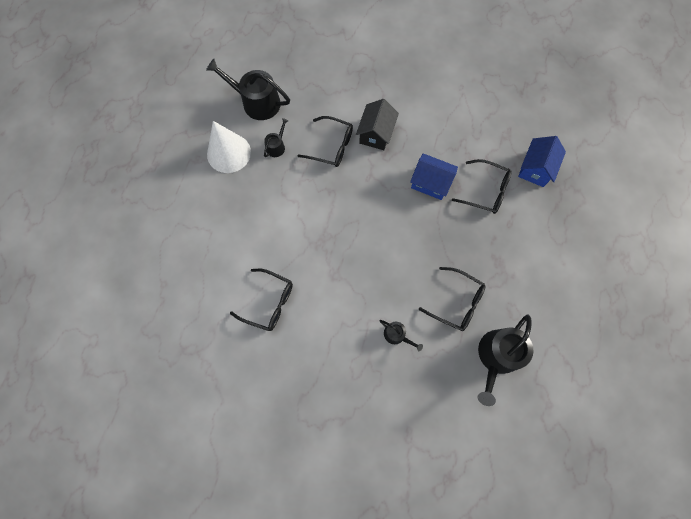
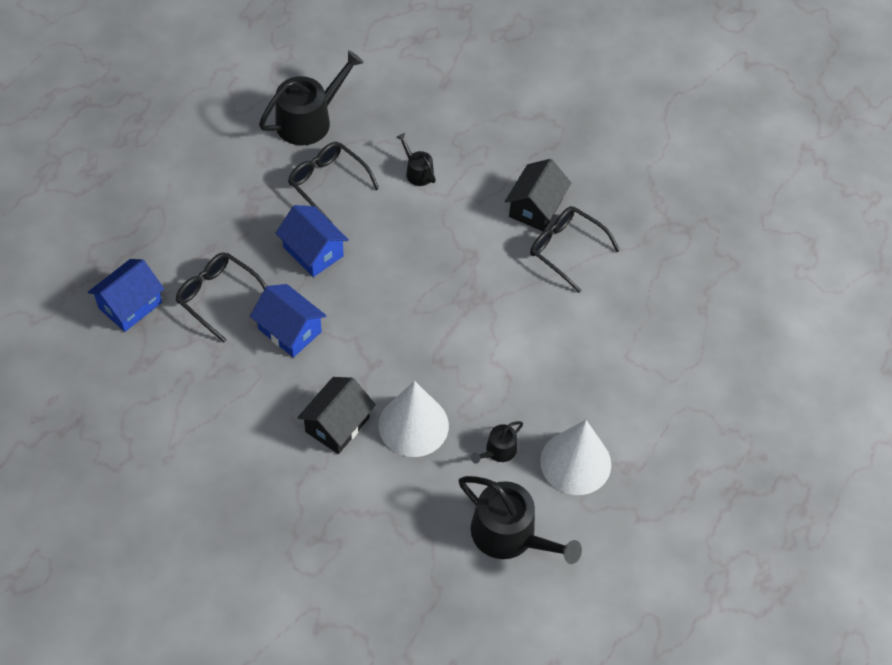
camera: 165 degrees left, 15 degrees down
(300, 332) = (536, 207): none -> black house
(331, 146) = (413, 425): black glasses -> white cone
(441, 243) = (313, 251): none -> blue house

